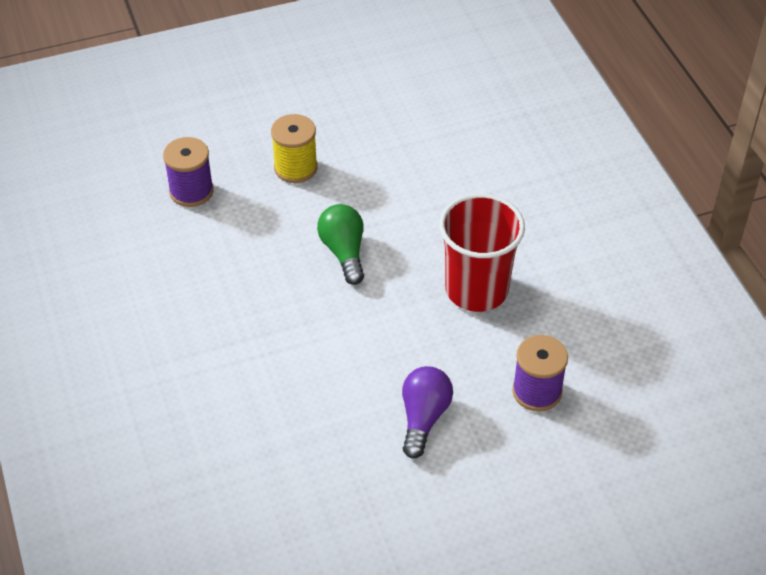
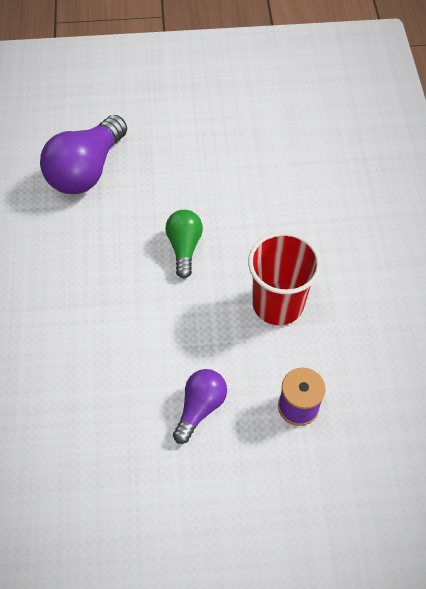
camera: 15 degrees right, 10 degrees up
(191, 191) = (86, 170): purple spool -> purple light bulb
(295, 168) = (170, 167): yellow spool -> none

